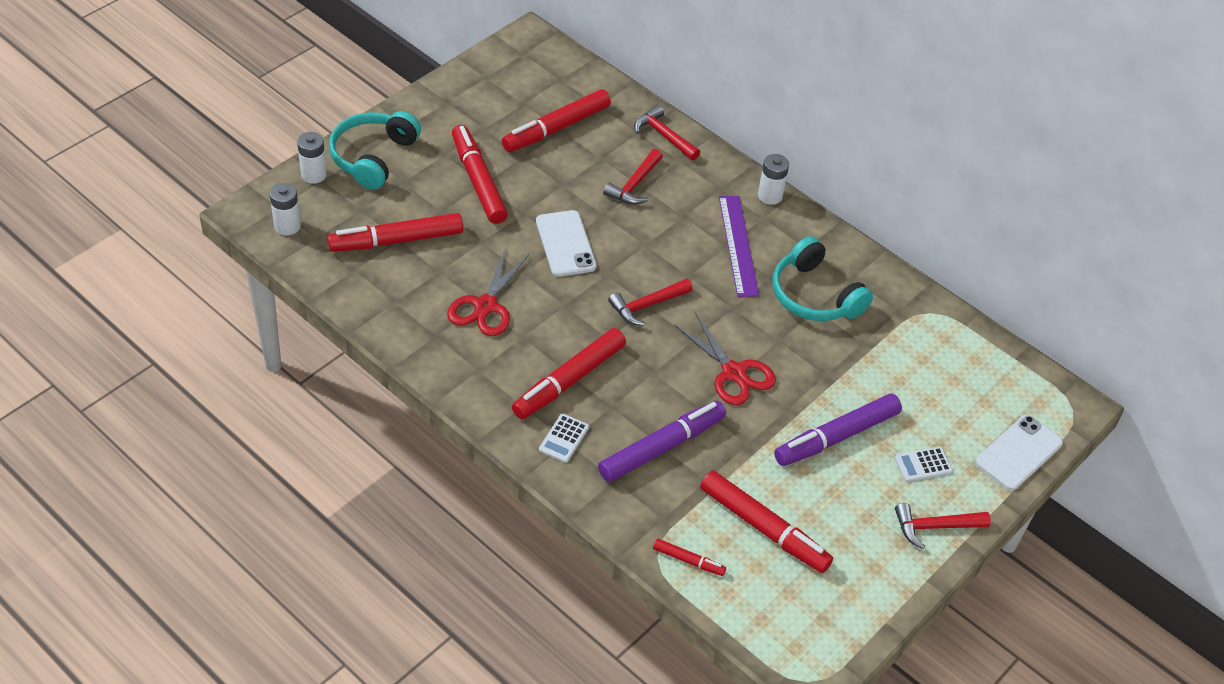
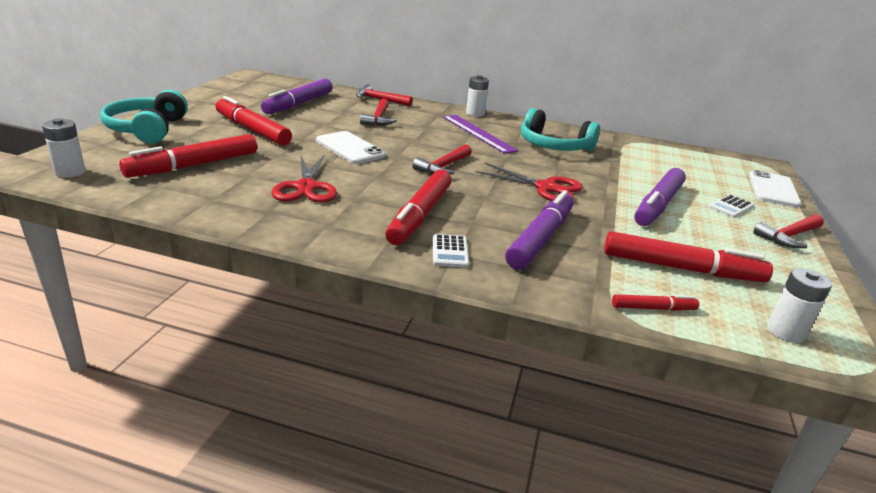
camera: 25 degrees left, 20 degrees down
(314, 175) = (90, 143): white battery -> white battery (785, 332)
(556, 128) = (299, 104): red marker -> purple marker

